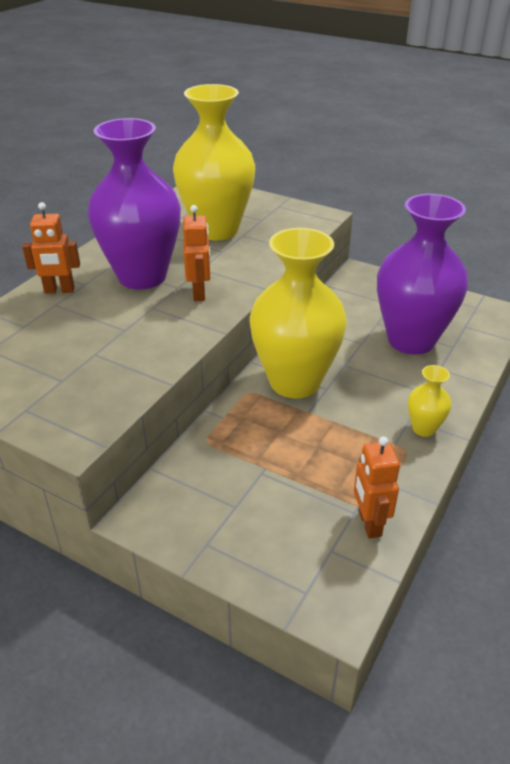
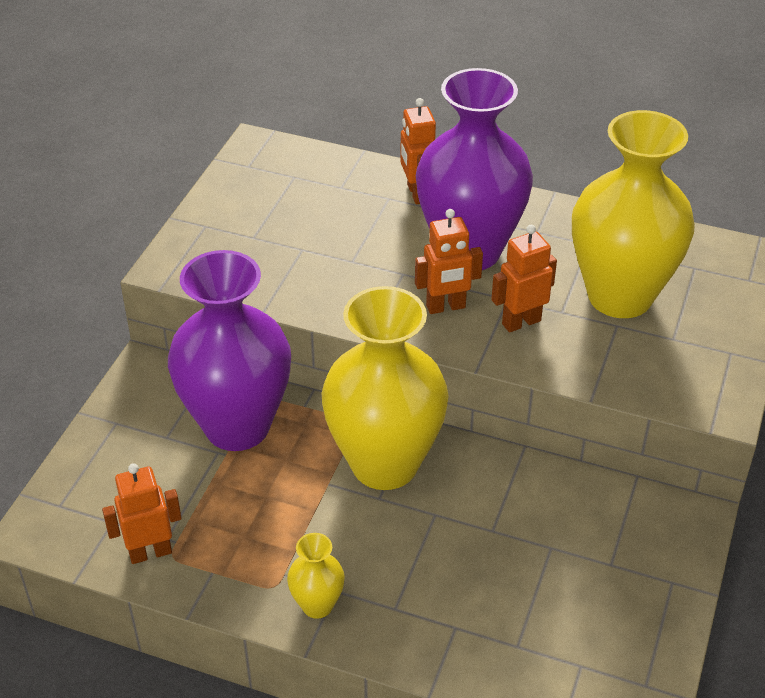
camera: 80 degrees right, 5 degrees up
(227, 266) = (521, 322): none -> orange robot
(411, 340) = (517, 591): purple vase -> purple vase (237, 426)

